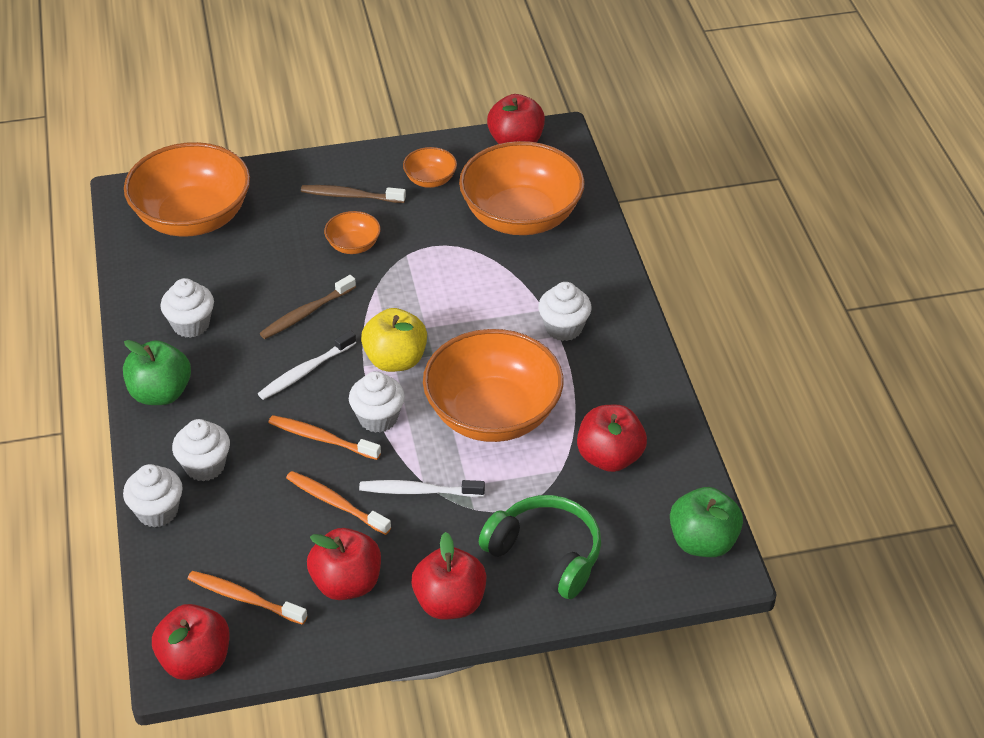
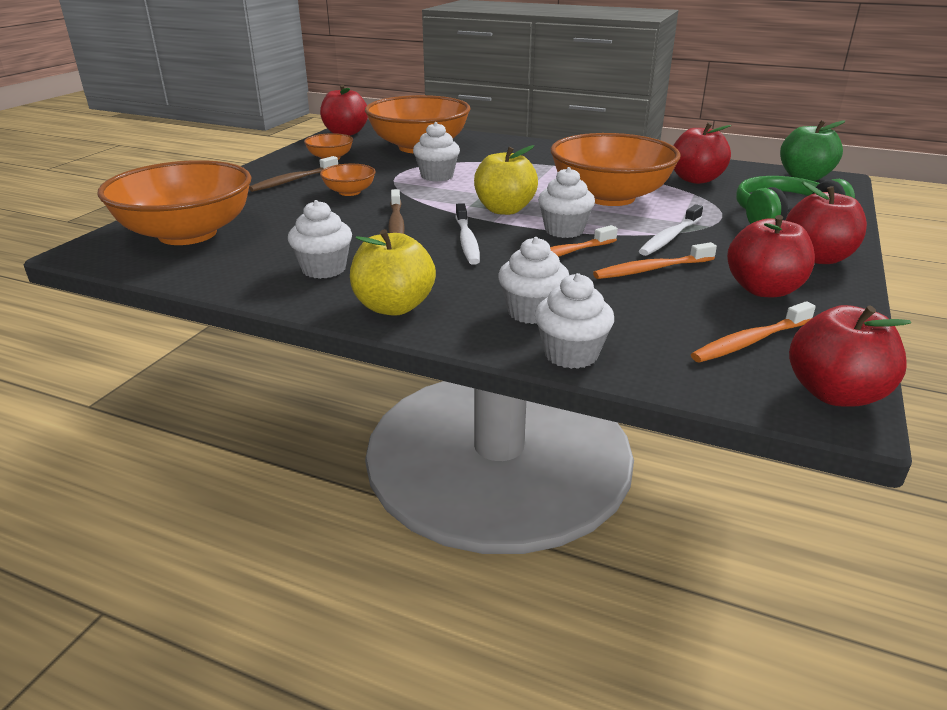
camera: 55 degrees left, 15 degrees down
(160, 393) = (394, 307): green apple -> yellow apple
(563, 328) = (549, 162): white cupcake -> white cupcake (437, 176)

